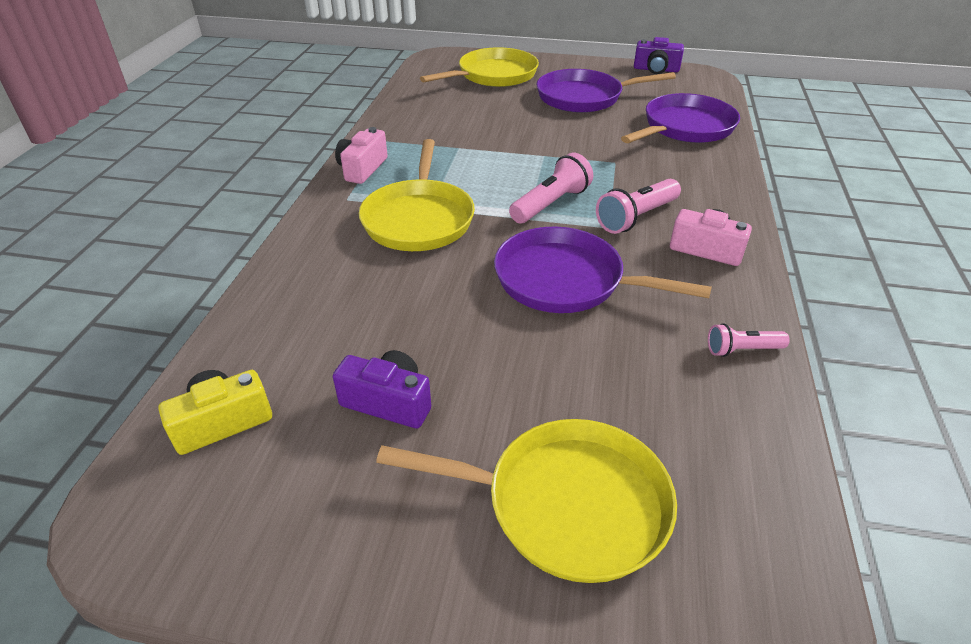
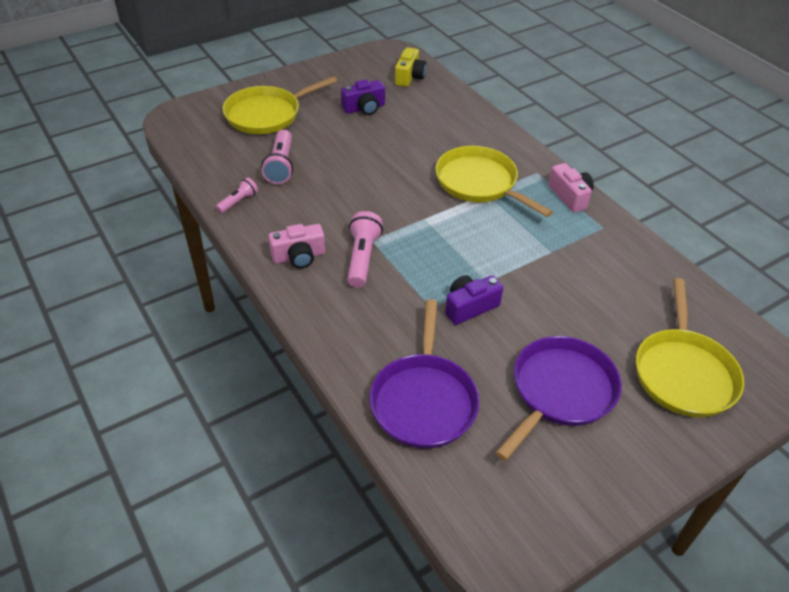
camera: 135 degrees right, 5 degrees up
(551, 204) = (425, 238): pink flashlight -> pink flashlight (281, 166)
(565, 280) = (357, 191): purple pan -> none
(656, 69) = (566, 524): purple camera -> purple camera (470, 307)

